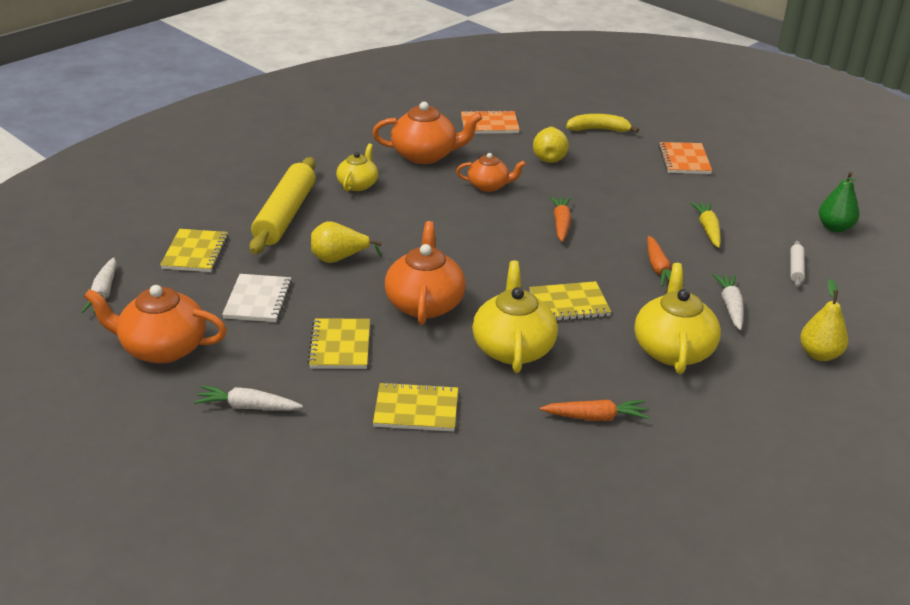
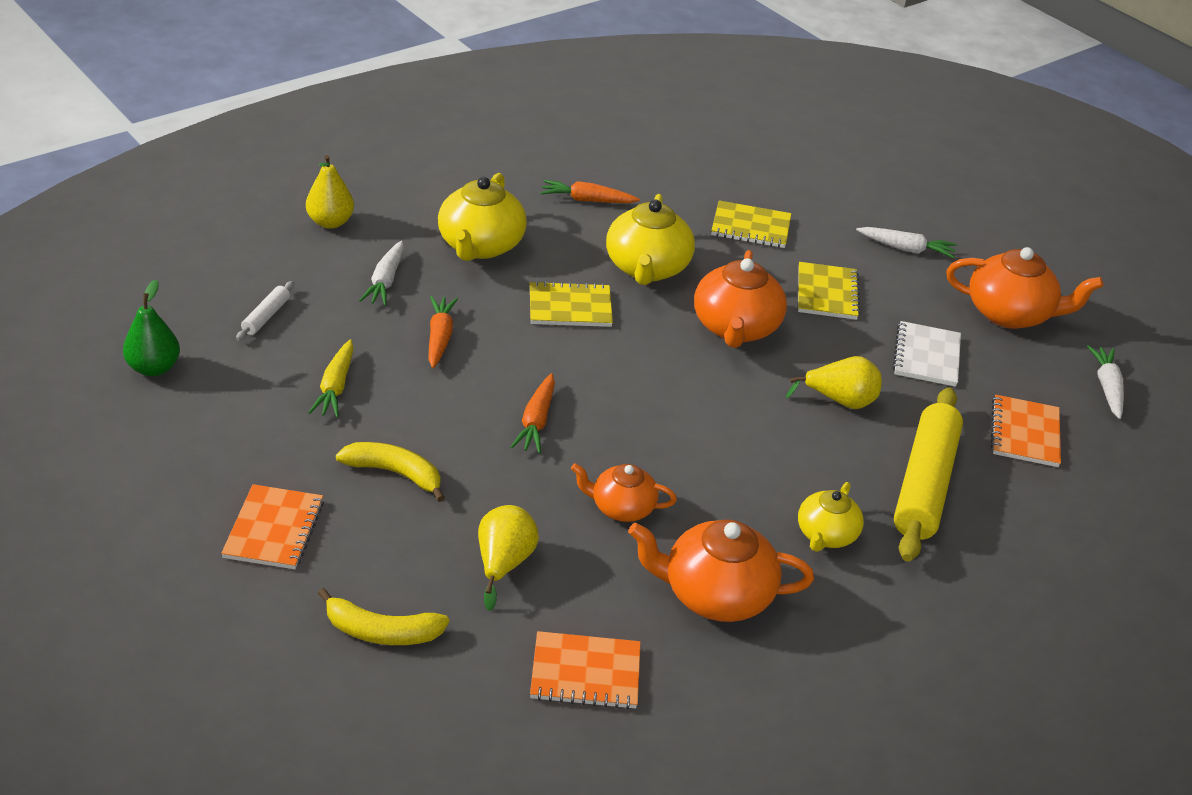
camera: 175 degrees left, 5 degrees up
(195, 252) = (1024, 433): yellow notebook -> orange notebook
(635, 189) = (395, 473): none -> yellow banana

